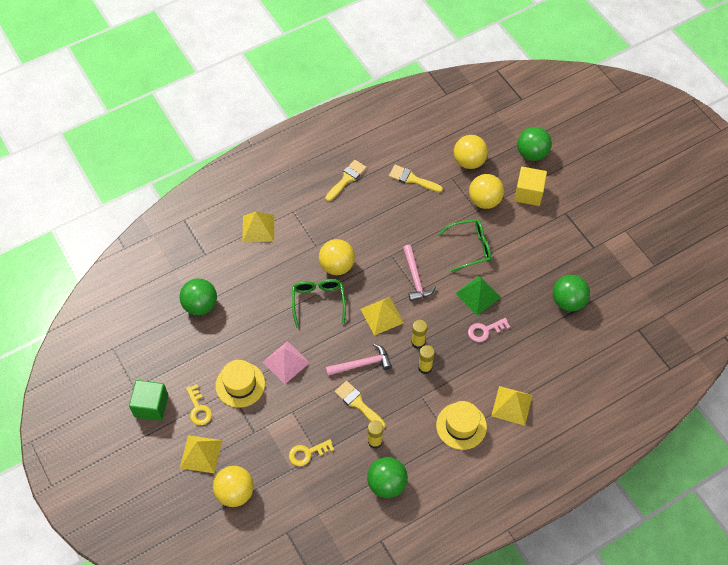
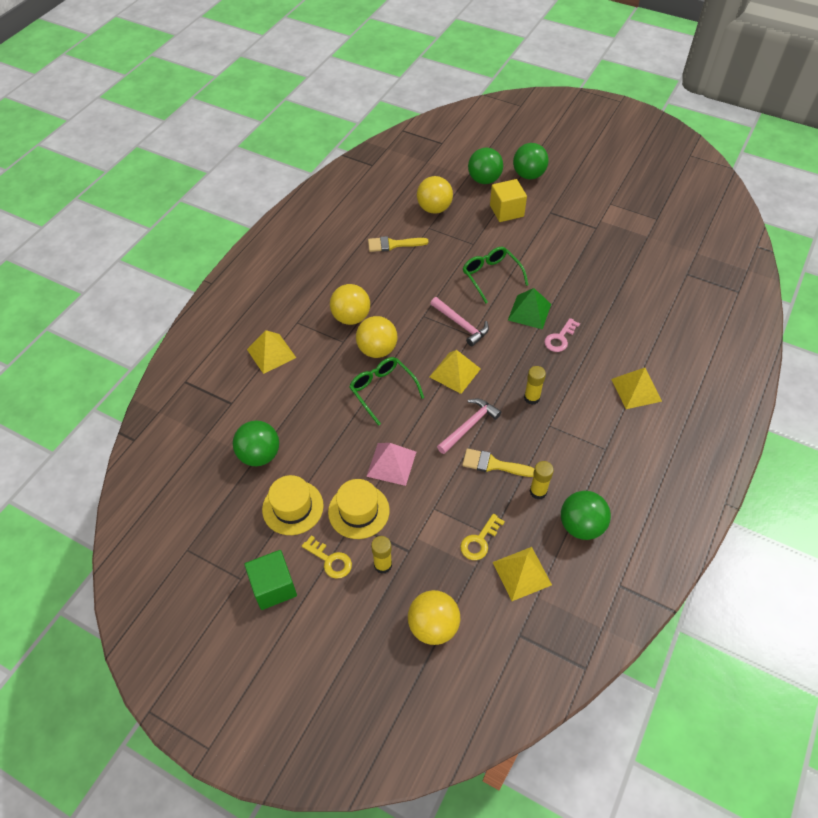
camera: 30 degrees left, 5 degrees down
(201, 454) = (366, 606): yellow pyramid -> yellow pyramid (522, 573)
(346, 179) = (330, 271): yellow brush -> none
(418, 342) = (507, 379): yellow glue stick -> yellow glue stick (383, 565)
(461, 426) = (606, 432): yellow hat -> yellow hat (293, 507)
(470, 247) = (491, 276): green glasses -> green glasses turned 75 degrees counterclockwise
(484, 201) = (473, 233): yellow ball -> yellow ball (351, 317)
(568, 301) = (611, 280): green ball -> green ball (528, 175)

